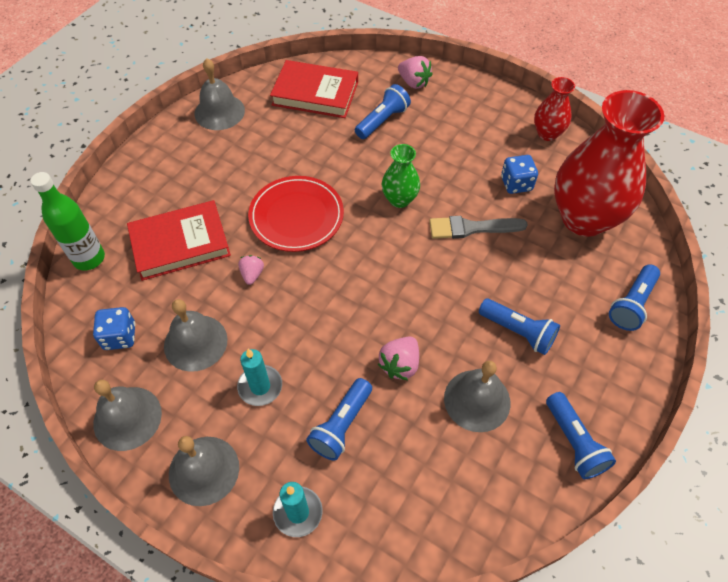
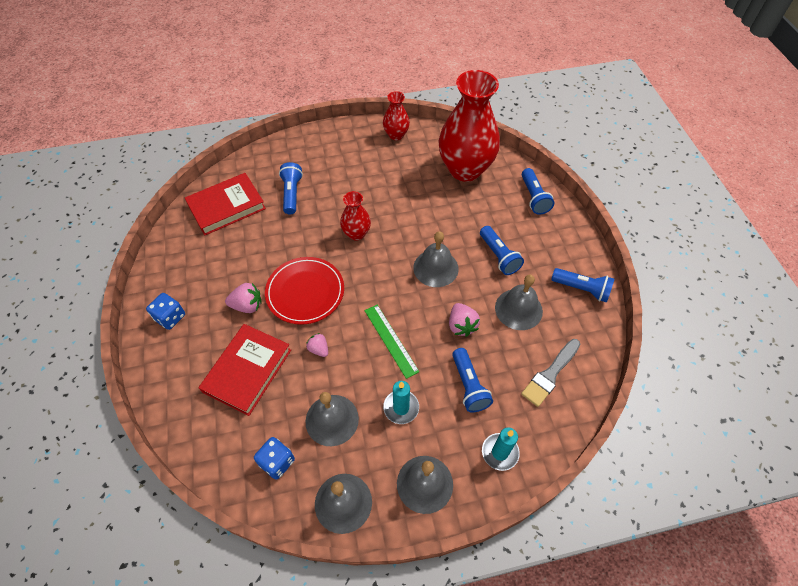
camera: 45 degrees left, 0 degrees up
(89, 258) = (191, 435): green bottle -> none
(219, 112) = (170, 266): grey bell -> grey bell (435, 268)
(319, 320) = (390, 340): none -> green ruler
(399, 199) = (356, 233): green vase -> red vase
(414, 82) = (284, 156): pink strawberry -> pink strawberry (247, 305)
(472, 228) = (415, 219): grey brush -> grey brush (550, 374)
(516, 184) = (410, 176): blue dice -> blue dice (170, 317)
(518, 332) = (499, 256): blue flashlight -> blue flashlight turned 75 degrees clockwise

